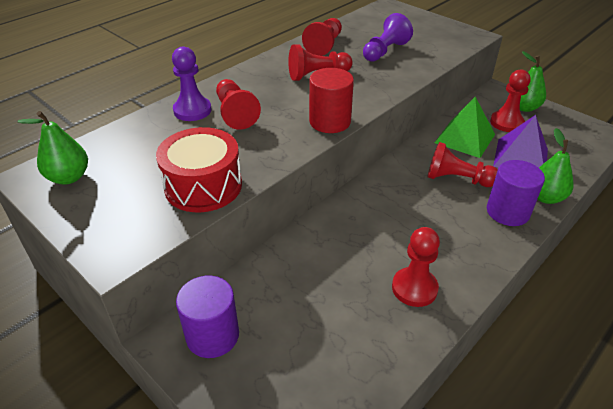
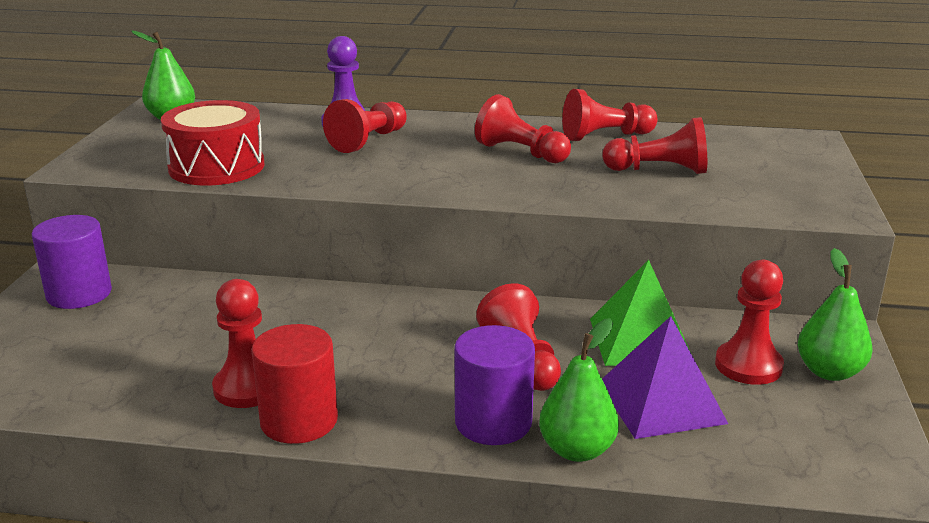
camera: 55 degrees right, 15 degrees down
(330, 122) = (420, 186): red cylinder -> red cylinder (299, 421)
(385, 51) = (659, 170): purple pawn -> red pawn

